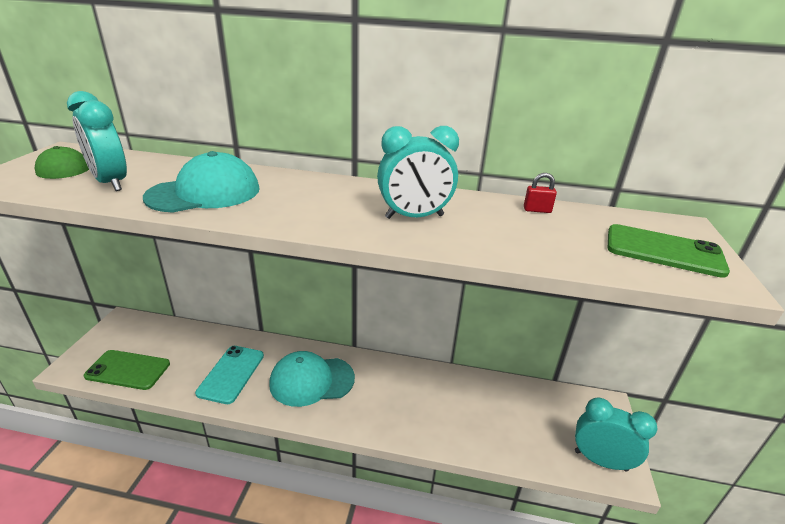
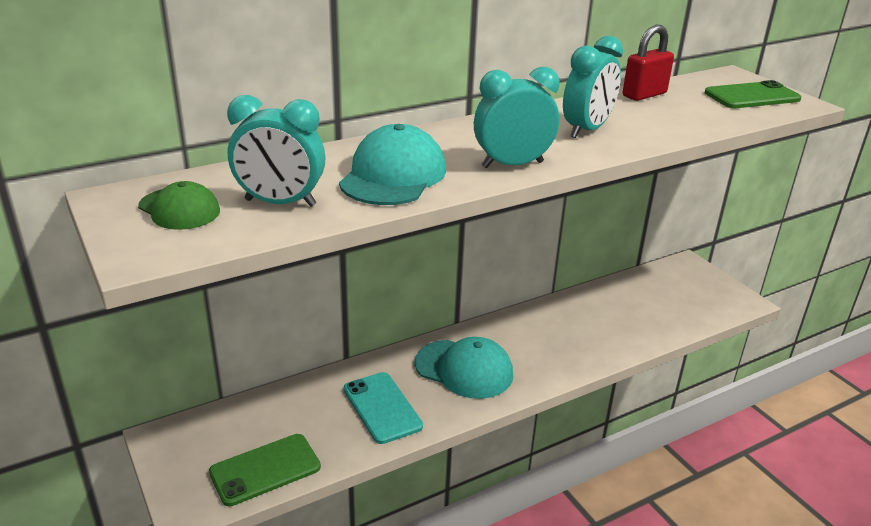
camera: 40 degrees left, 0 degrees up
(311, 380) = (464, 369): turquoise cap -> turquoise cap turned 105 degrees counterclockwise
(537, 210) = (644, 95): red padlock -> red padlock, size x1.88
(600, 460) = (725, 302): turquoise clock -> turquoise clock (512, 165)

